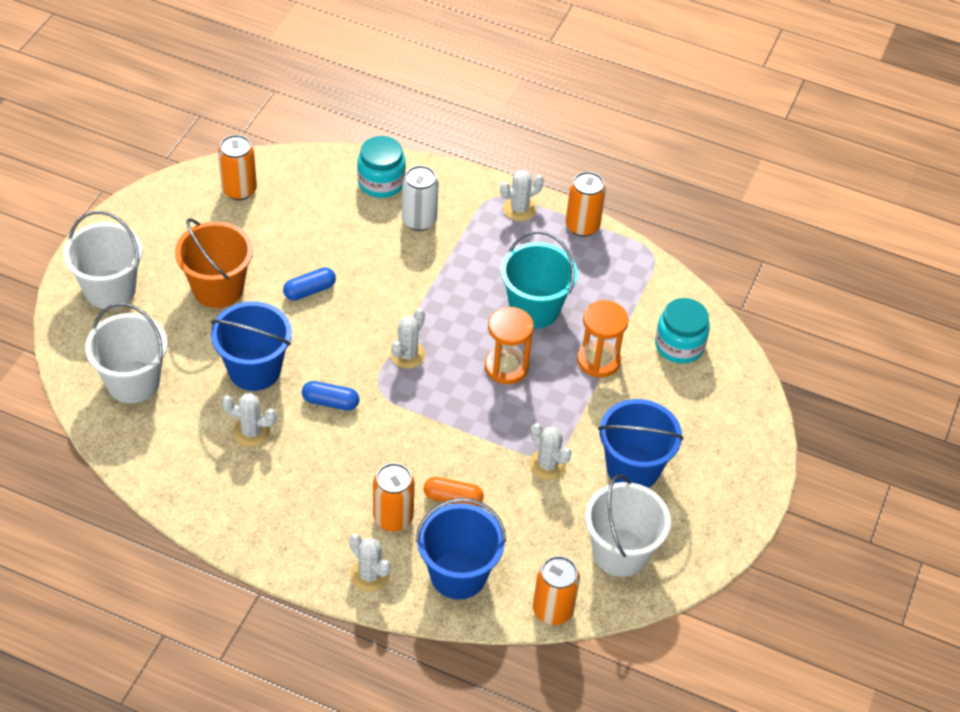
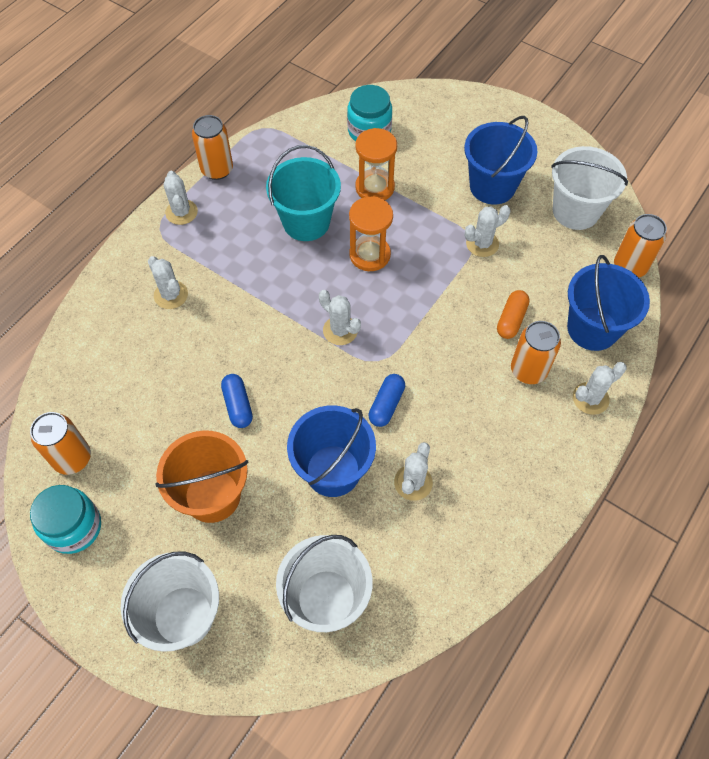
camera: 75 degrees left, 10 degrees up
(381, 182) = (108, 320): turquoise jar -> turquoise jar (74, 527)
(419, 220) = (171, 295): white can -> white cactus

